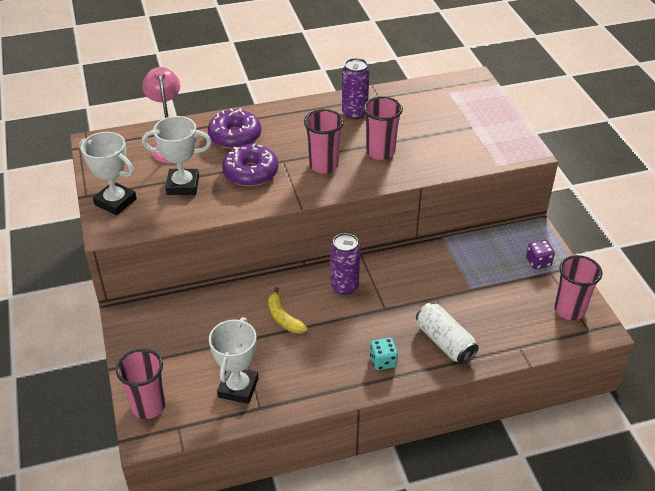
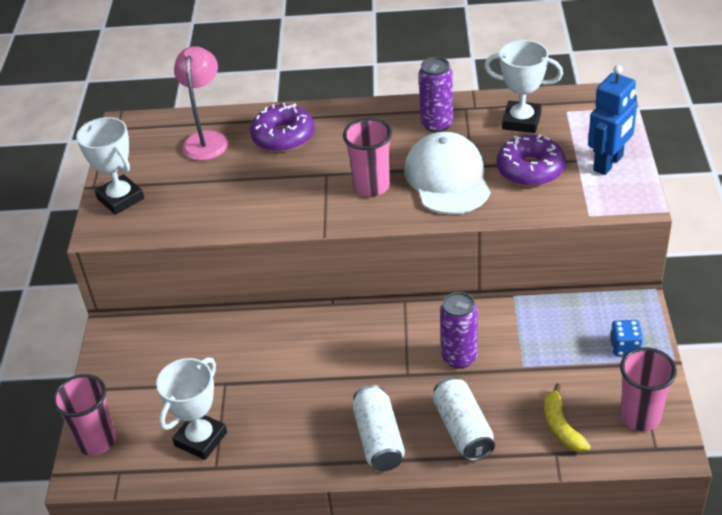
camera: 20 degrees right, 0 degrees up
(183, 185) = (201, 189): white trophy -> white trophy (521, 121)
(250, 173) = (283, 184): purple donut -> purple donut (530, 169)
(283, 318) = (283, 365): yellow banana -> yellow banana (561, 426)
(344, 286) = (369, 338): purple can -> purple can (459, 357)
(380, 152) = (447, 178): pink cup -> white cap
(383, 361) = (379, 439): turquoise dice -> white can
(496, 126) = (608, 163): none -> blue robot
(538, 262) = (625, 347): purple dice -> blue dice

